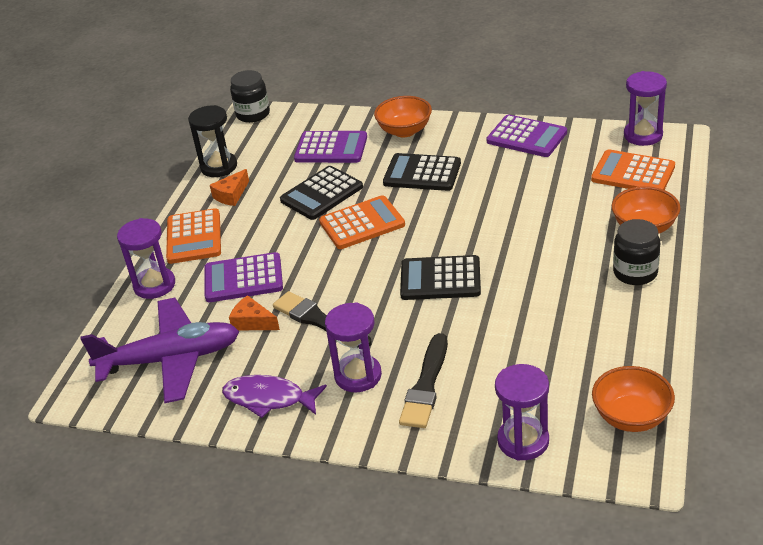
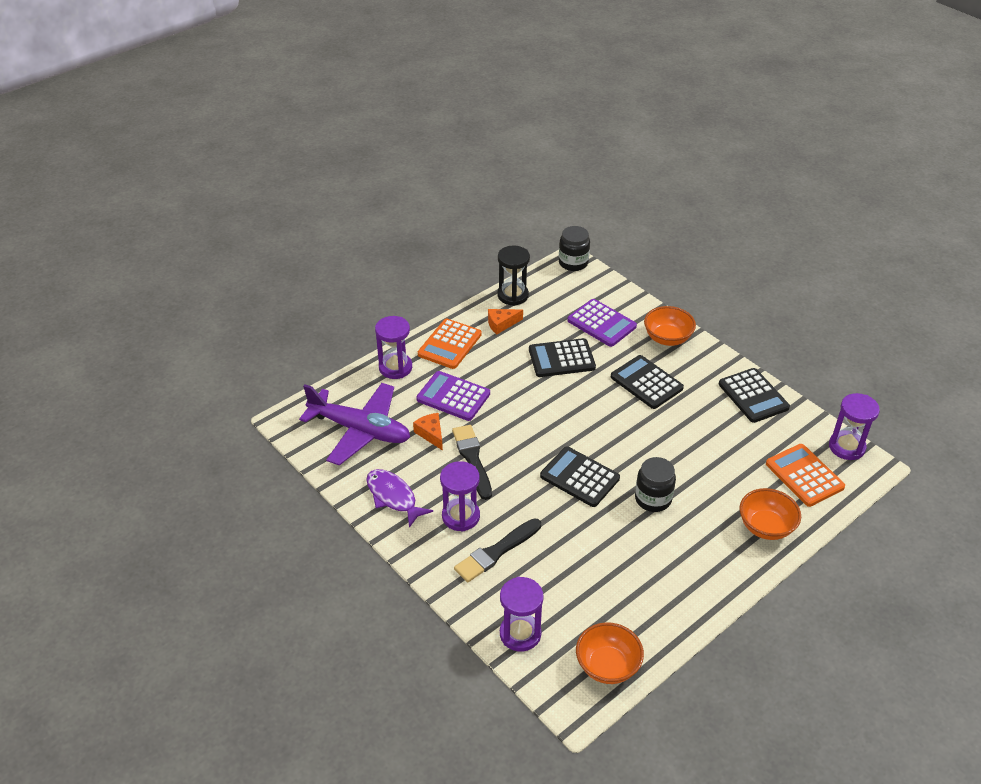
camera: 30 degrees right, 5 degrees up
(362, 223) = (567, 400): orange calculator -> none
(526, 137) = (753, 396): purple calculator -> black calculator
(635, 272) = (721, 559): black jar -> black jar (653, 499)

